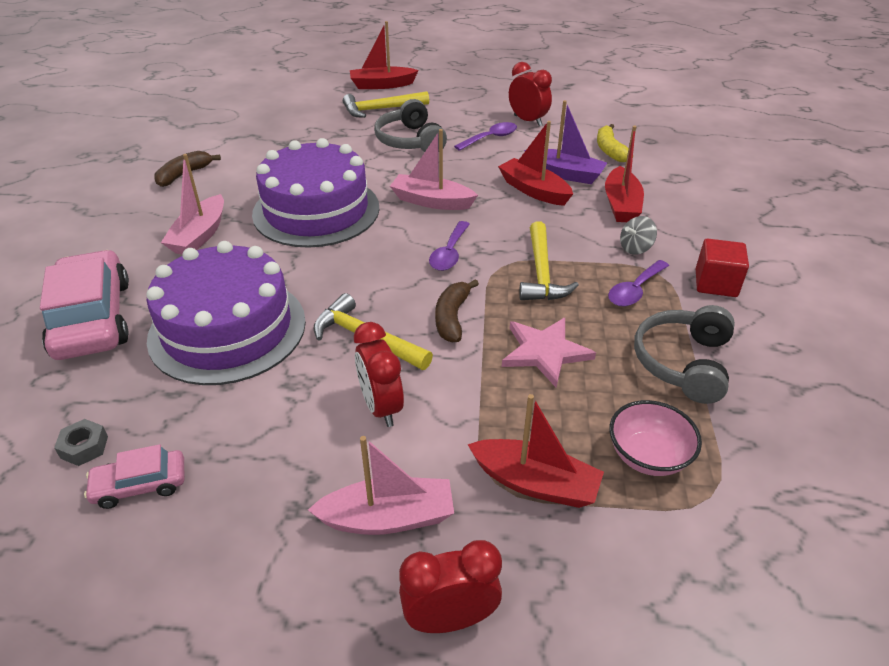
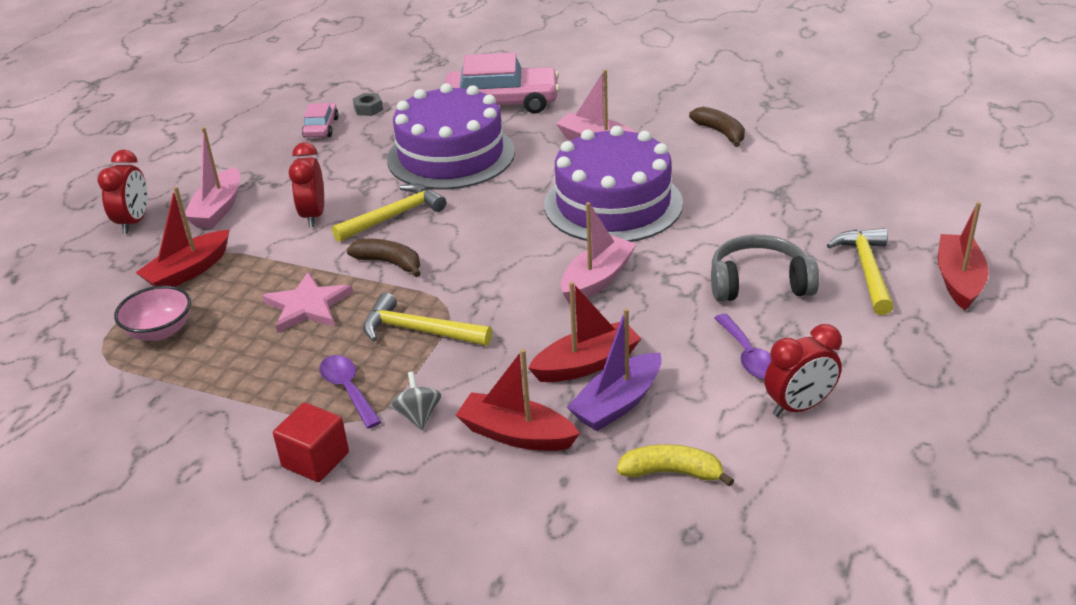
camera: 110 degrees right, 5 degrees down
(381, 407) = (313, 215): red clock -> red clock turned 90 degrees counterclockwise
(449, 253) = (489, 276): purple spoon -> none
(683, 363) = (229, 387): grey headphones -> none

